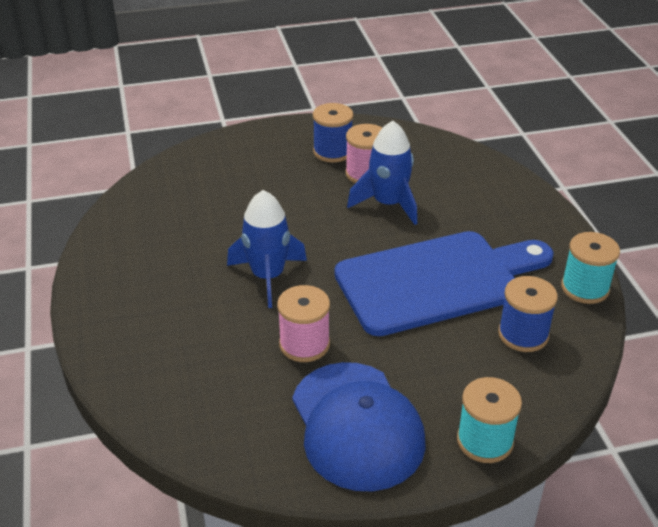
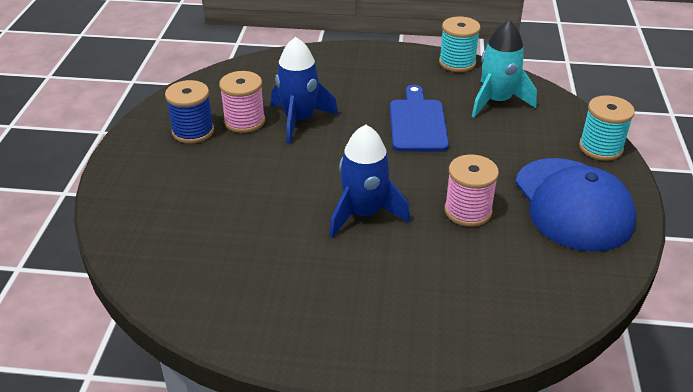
camera: 70 degrees left, 0 degrees up
(357, 425) = (573, 204): blue cap -> blue cap turned 75 degrees clockwise
(436, 281) = (417, 123): blue cutting board -> blue cutting board, size x0.58
(523, 334) = (496, 101): blue spool -> turquoise rocket

